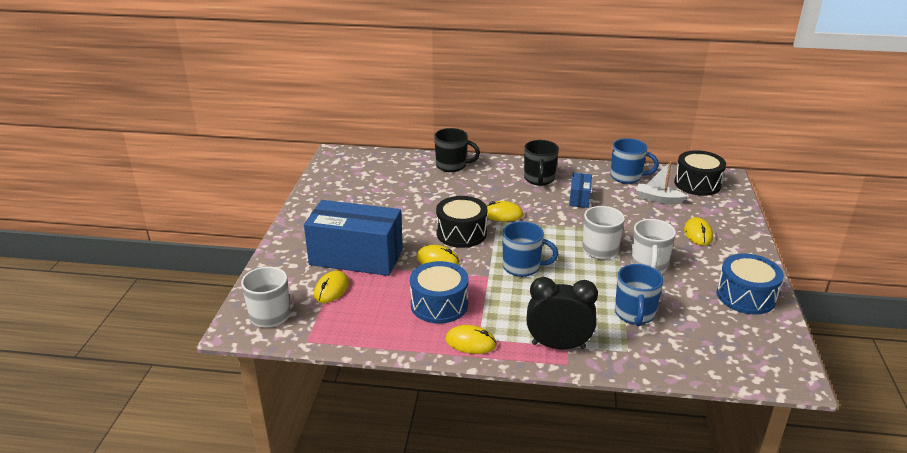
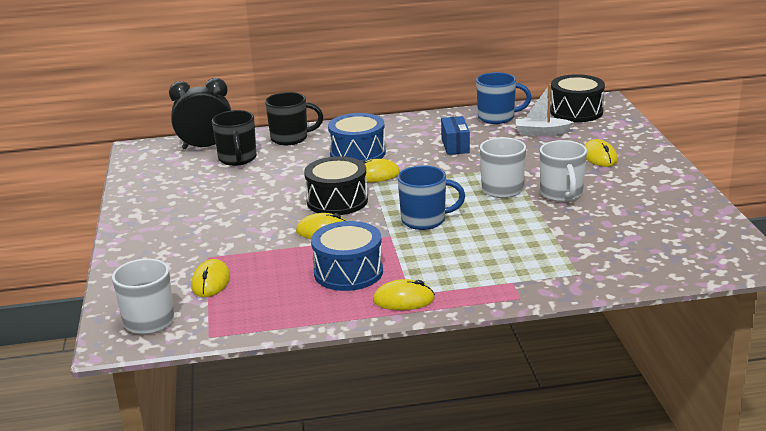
camera: 15 degrees left, 5 degrees down
(356, 257) = (223, 246): blue box -> none
(539, 179) = (400, 135): black mug -> black mug (237, 159)
(558, 345) = (502, 283): black clock -> black clock (205, 147)
(634, 314) = (569, 240): blue mug -> none
(746, 296) = (675, 203): blue drum -> blue drum (357, 153)

